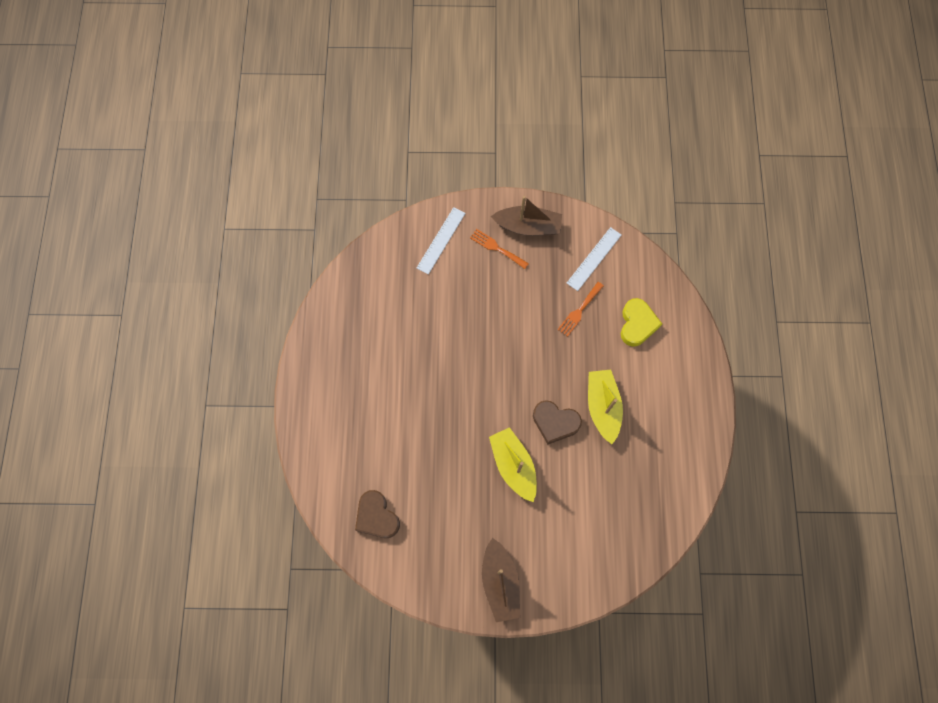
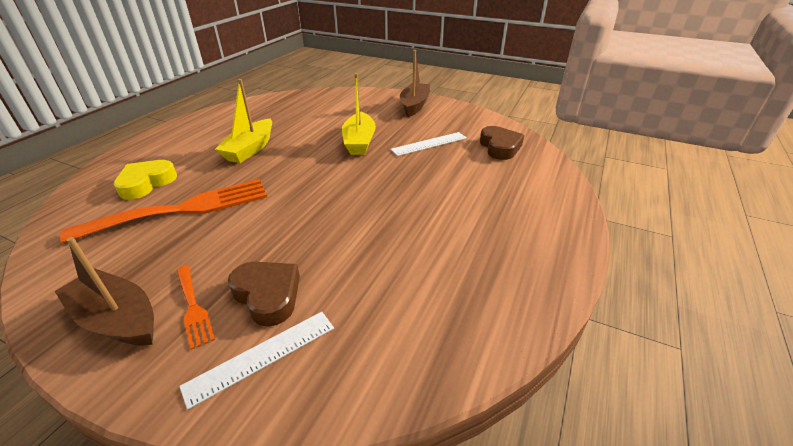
camera: 155 degrees left, 35 degrees down
(555, 422) = (300, 152): brown heart -> brown heart (268, 295)
(579, 311) = (183, 209): orange fork -> orange fork, size x2.10
(594, 259) = (99, 247): white ruler -> white ruler (429, 144)

